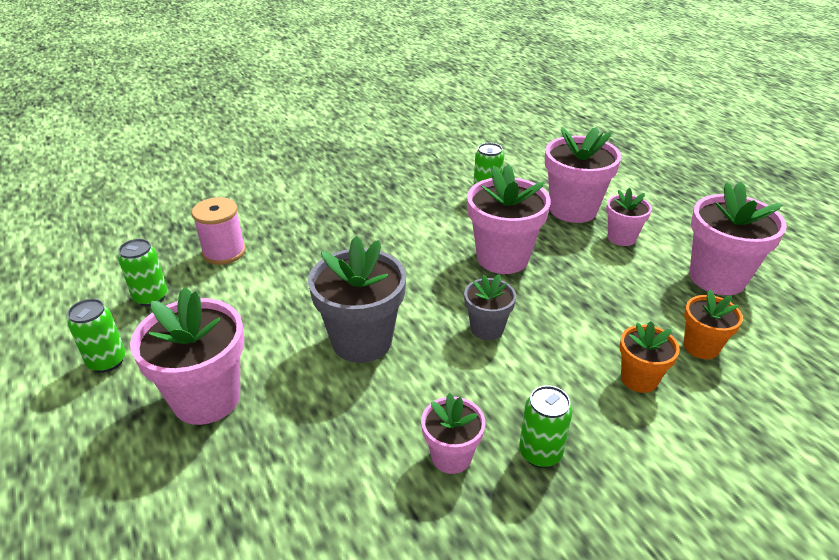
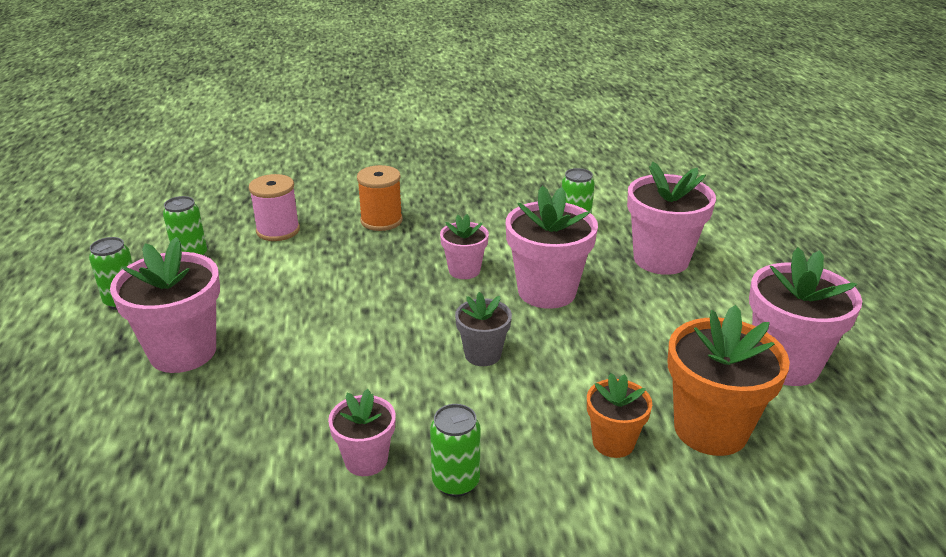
camera: 20 degrees right, 5 degrees down
(317, 222) = (381, 220): none -> orange spool
(362, 341) = (351, 336): grey flower pot -> none
(621, 238) = (697, 299): pink flower pot -> pink flower pot (464, 270)
(701, 347) = (710, 429): orange flower pot -> orange flower pot, size x1.78

